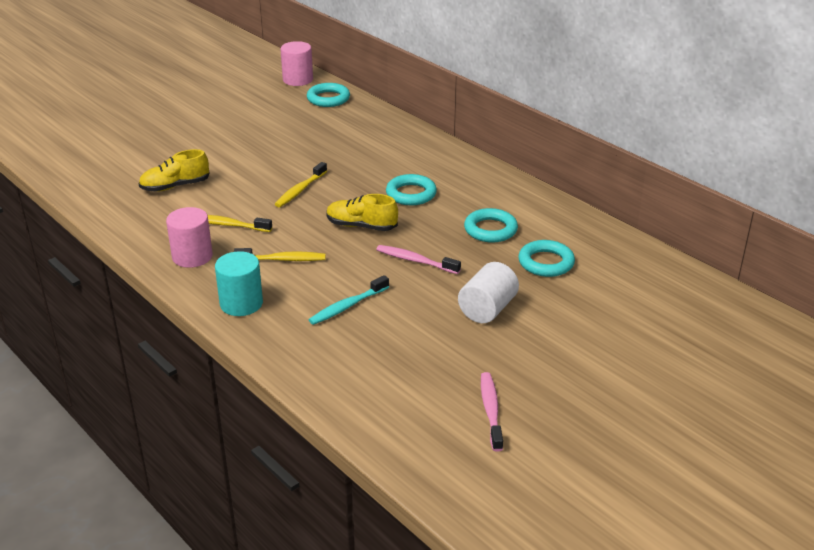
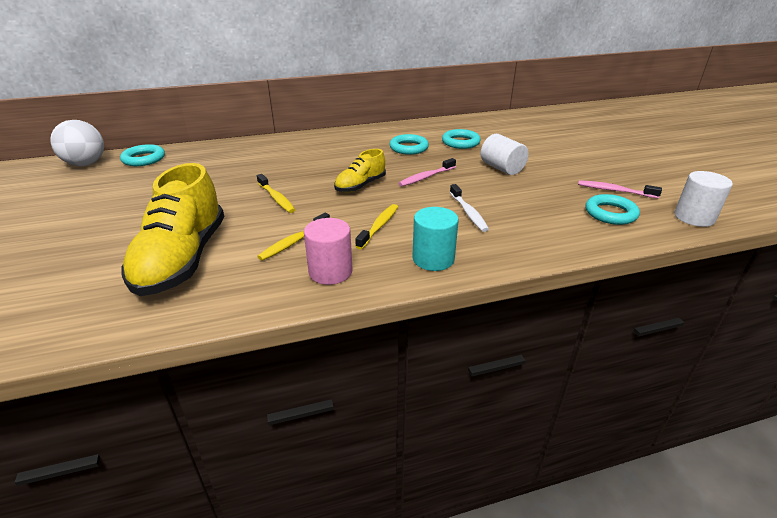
camera: 65 degrees left, 0 degrees up
(175, 186) = (182, 259): yellow shoe -> yellow shoe, size x1.89
(298, 80) = (86, 164): pink cylinder -> white ball
(347, 306) = (468, 213): turquoise toothbrush -> white toothbrush
(411, 194) = (335, 160): turquoise ring -> turquoise ring (610, 213)
(457, 485) = (694, 217): none -> white cylinder

